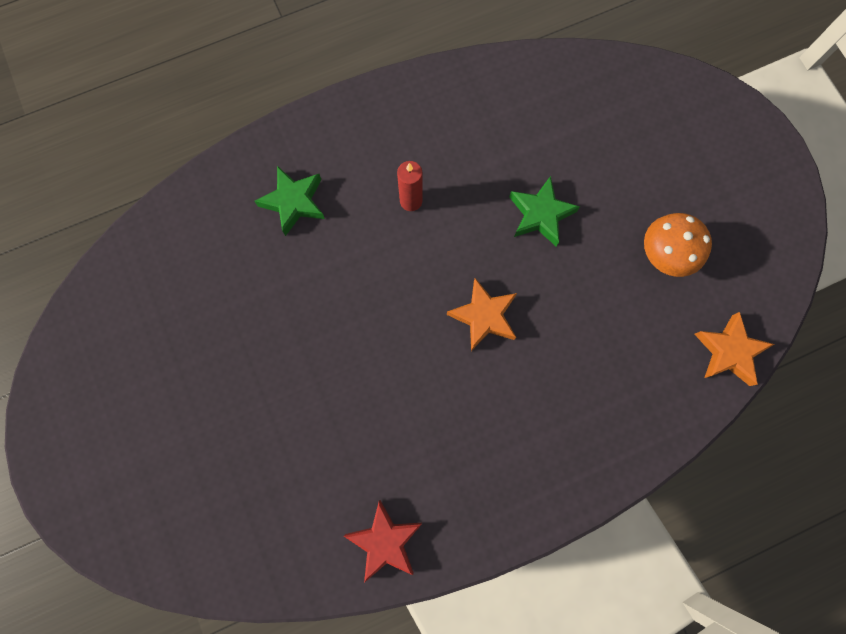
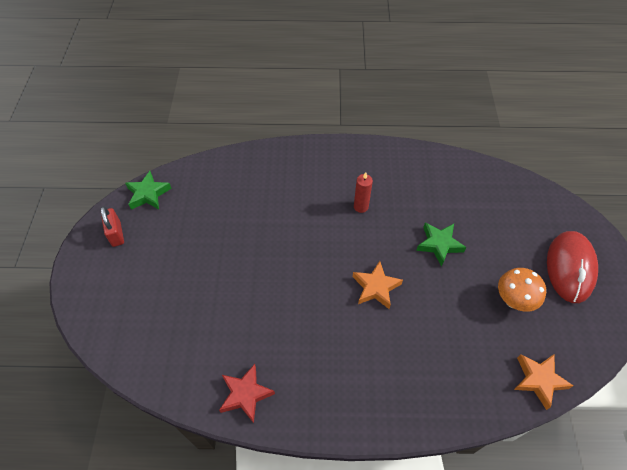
camera: 25 degrees right, 20 degrees down
(79, 400) = (116, 234): none -> red padlock
(294, 202) = (291, 182): green star -> green star (148, 194)
(716, 176) = (570, 268): none -> red mouse

